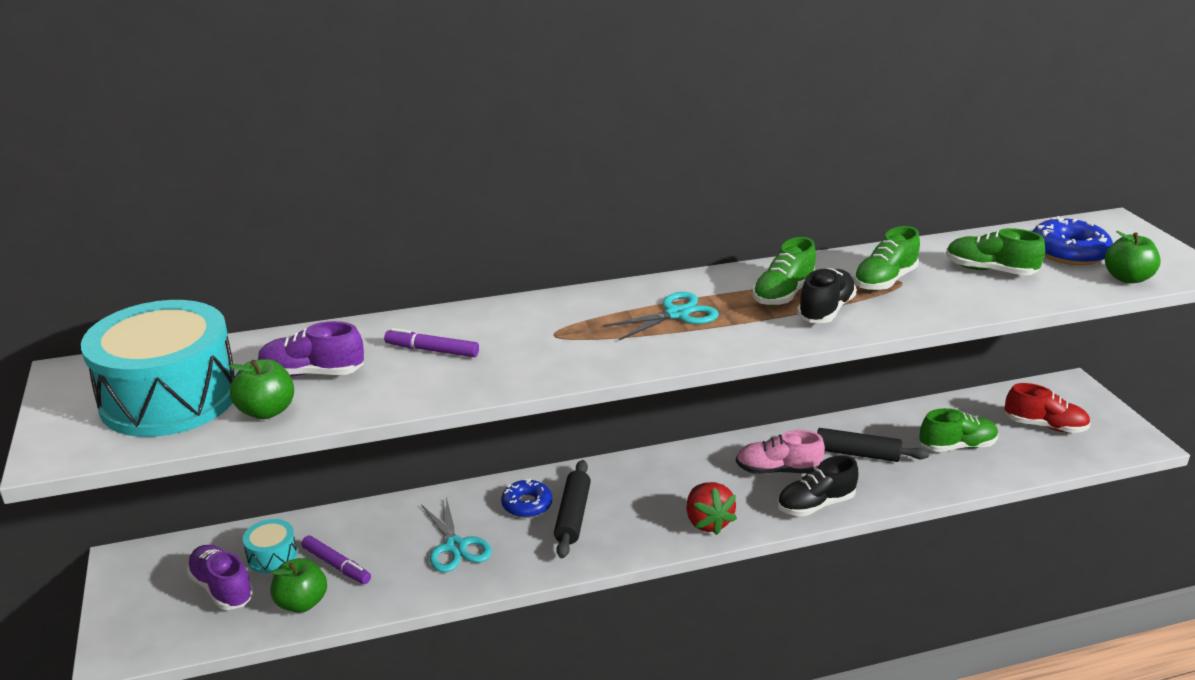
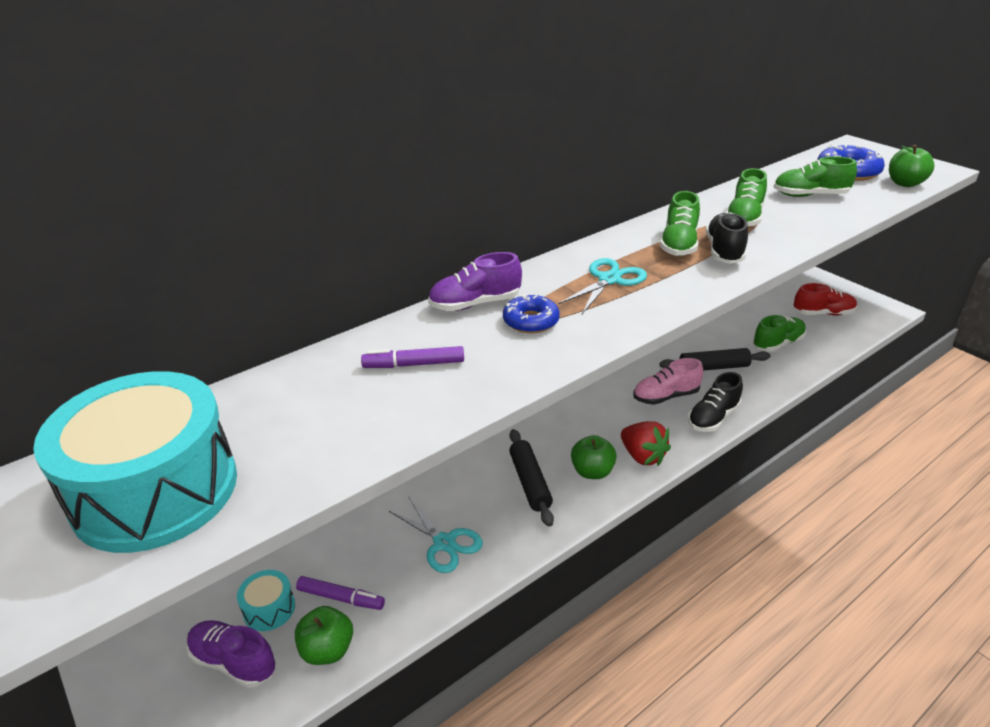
camera: 20 degrees left, 5 degrees up
(266, 411) = (283, 476): green apple -> green apple (592, 471)
(312, 373) = (305, 419): purple shoe -> purple shoe (475, 304)
(527, 505) = (484, 483): blue donut -> blue donut (531, 321)

